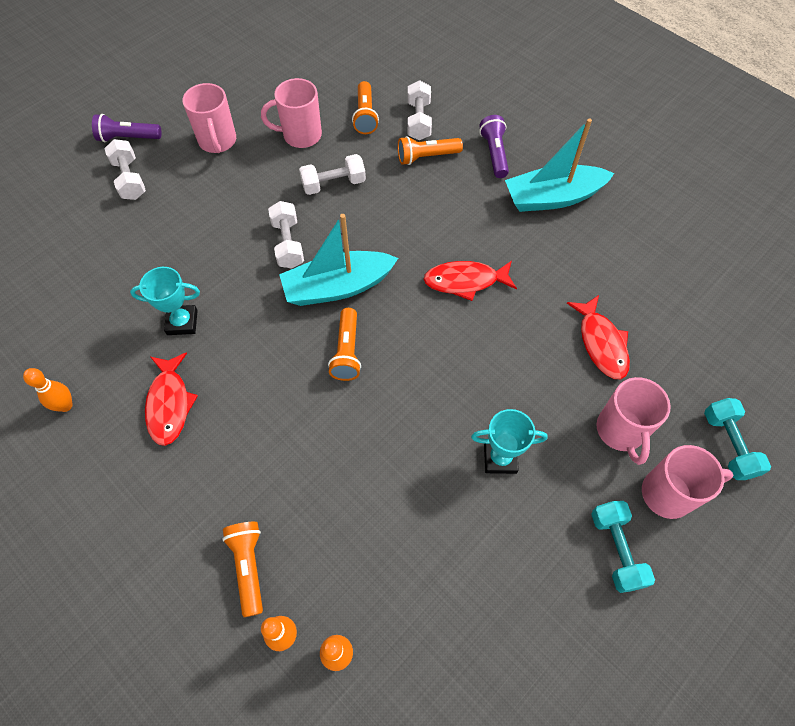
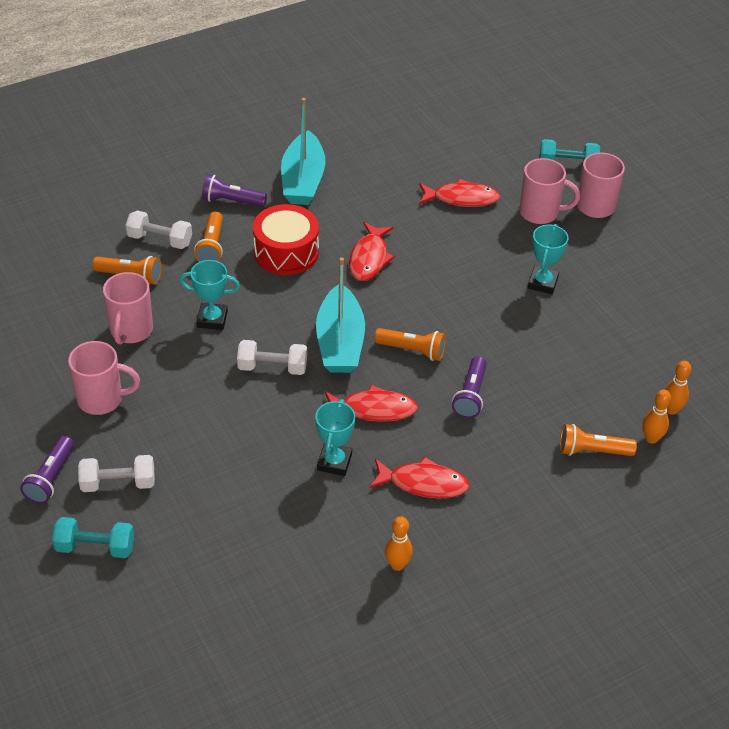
camera: 75 degrees left, 15 degrees down
(256, 337) = (373, 409): none -> red fish
(299, 421) = (470, 395): none -> purple flashlight
(333, 184) = (212, 319): white dumbbell -> turquoise trophy
(444, 212) = (286, 252): none -> red drum
(616, 549) = (629, 244): turquoise dumbbell -> turquoise dumbbell (95, 547)

